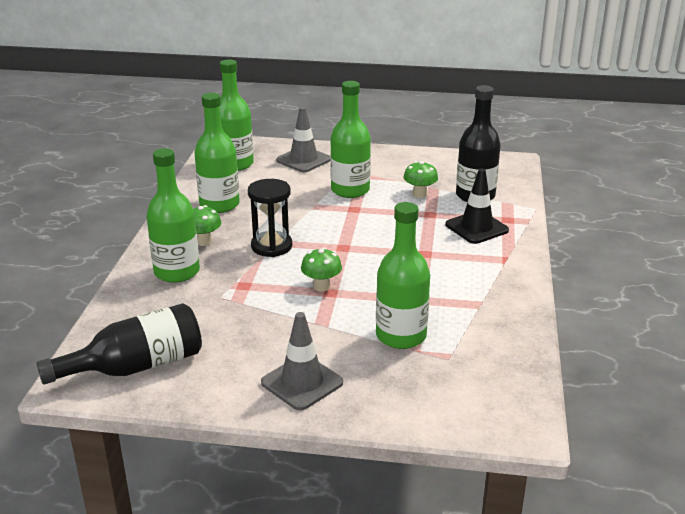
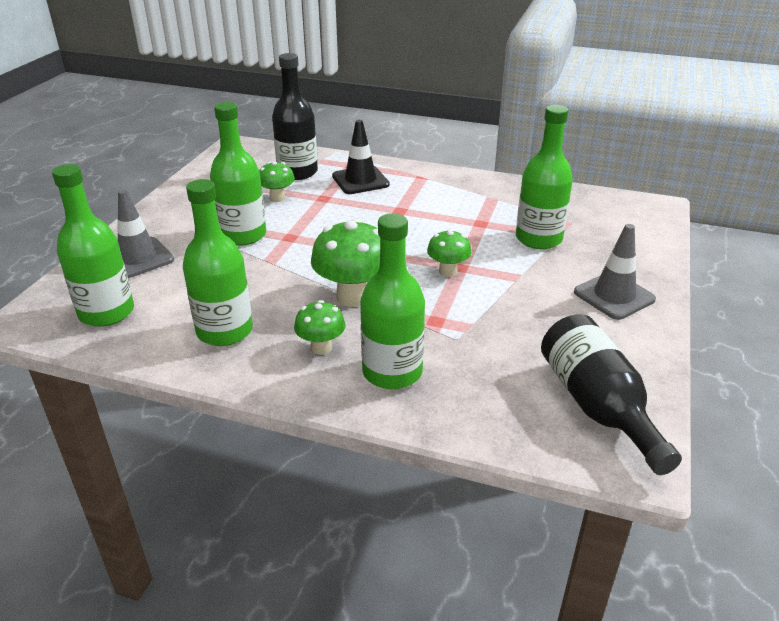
camera: 80 degrees left, 5 degrees up
(271, 246) = (353, 296): black hourglass -> green mushroom

